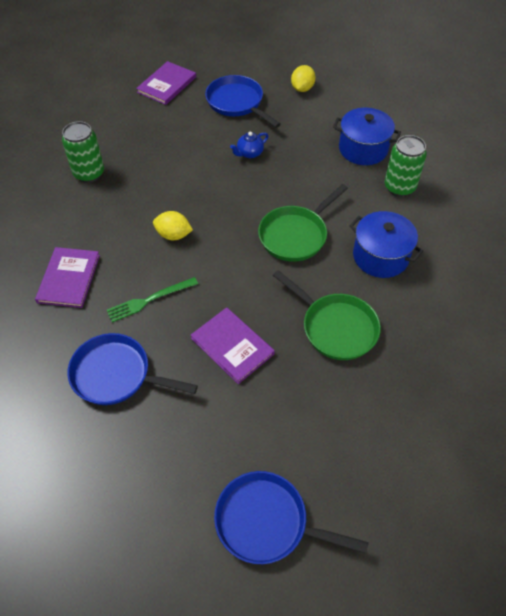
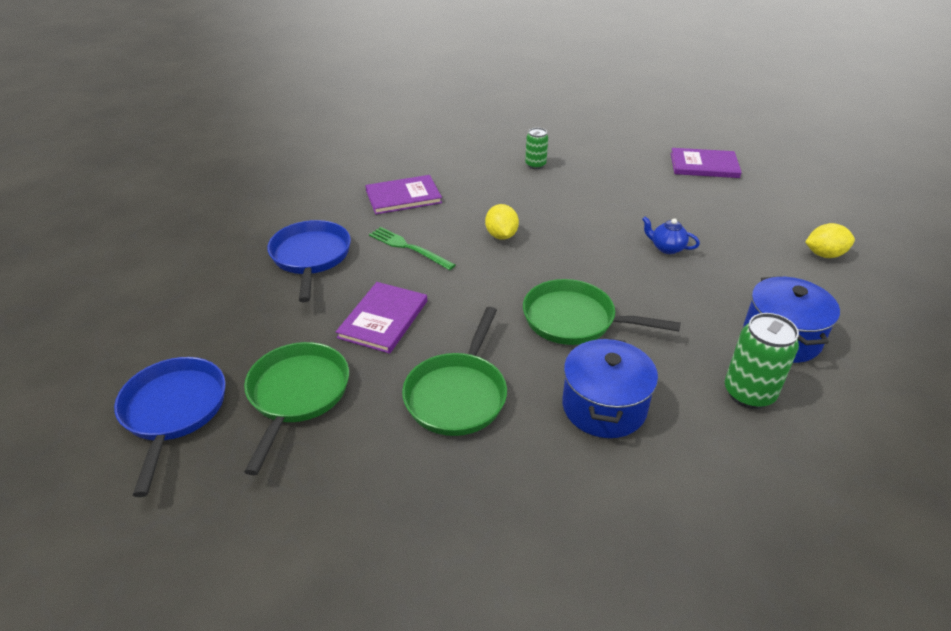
camera: 65 degrees right, 15 degrees down
(89, 173) = (535, 165): green can -> green can, size x0.62
(237, 103) = (735, 216): blue pan -> none
(289, 427) = (297, 395): none -> green pan

